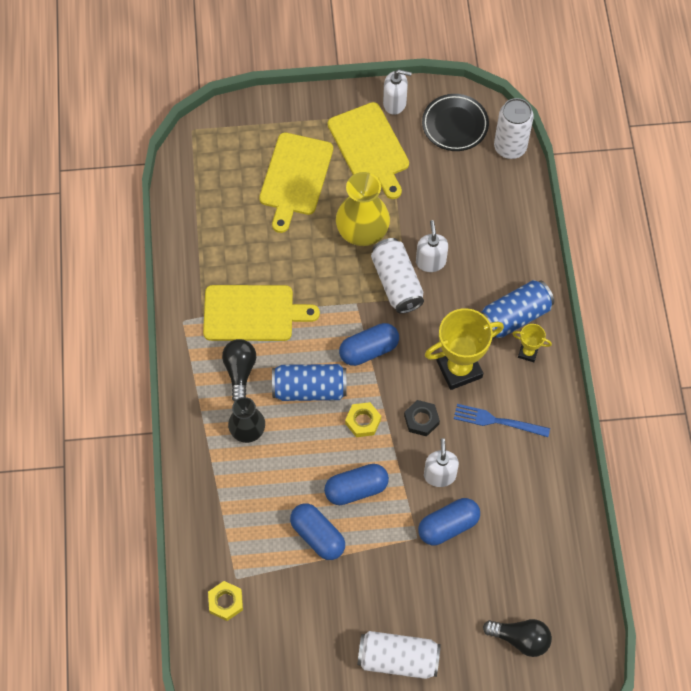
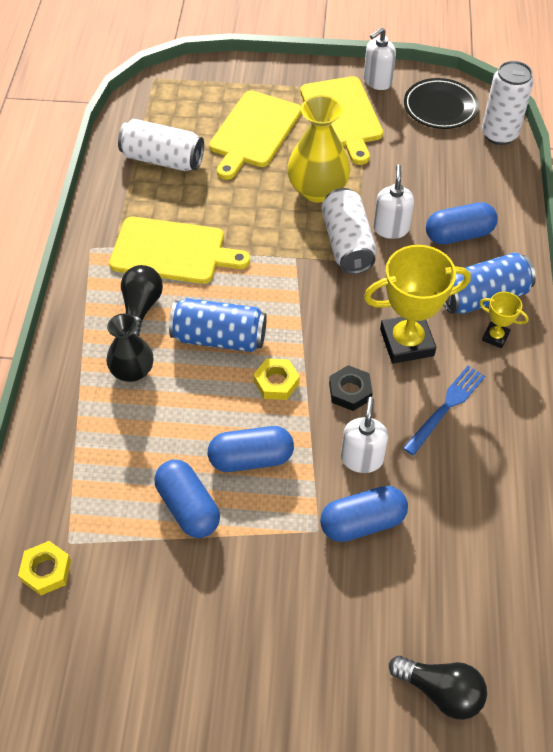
camera: 10 degrees right, 10 degrees down
(369, 350) = (300, 307): blue capsule -> blue capsule (459, 235)
(395, 103) = (377, 81): white soap dispenser -> white soap dispenser turned 120 degrees clockwise
(398, 659) = (261, 689): white can -> white can (163, 159)
(497, 421) = (446, 407): blue fork -> blue fork turned 105 degrees clockwise

